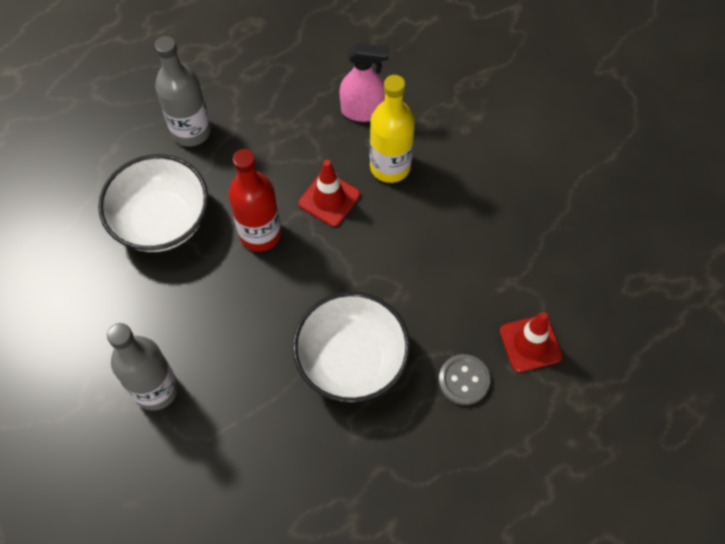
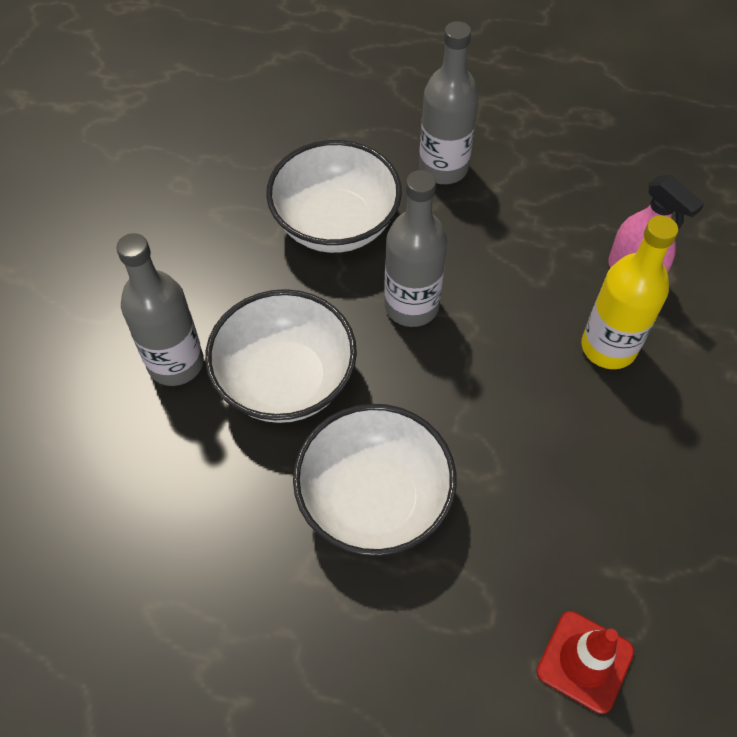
camera: 45 degrees right, 5 degrees down
(233, 340) = (285, 380): none -> white bowl
(260, 234) = (411, 306): red bottle -> grey bottle
(329, 199) = (512, 328): red traffic cone -> none
(464, 380) = (469, 629): grey button -> none

